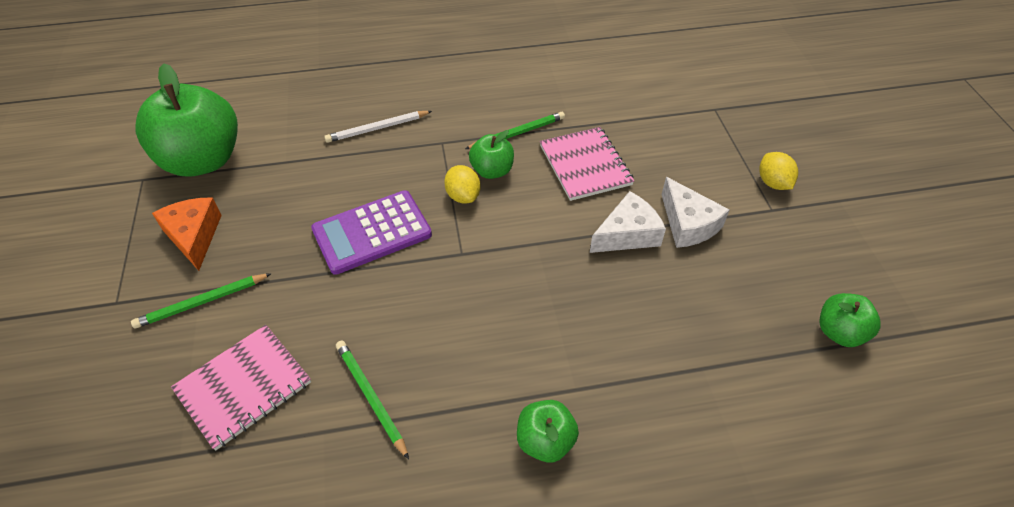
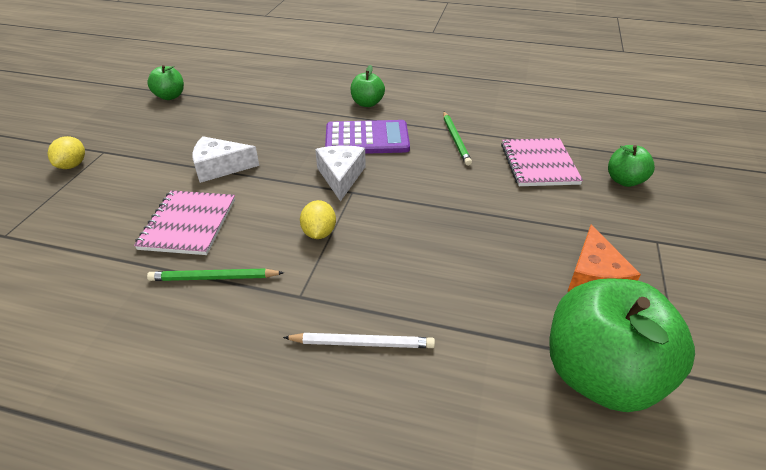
camera: 155 degrees left, 10 degrees down
(202, 302) = (576, 219): green pencil -> none
(243, 387) = (539, 164): pink notebook -> pink notebook turned 75 degrees counterclockwise
(372, 232) = (418, 228): purple calculator -> purple calculator (367, 139)
(492, 171) = (274, 247): green apple -> green apple (624, 181)
(688, 224) = (171, 160): white cheese -> white cheese (341, 177)

